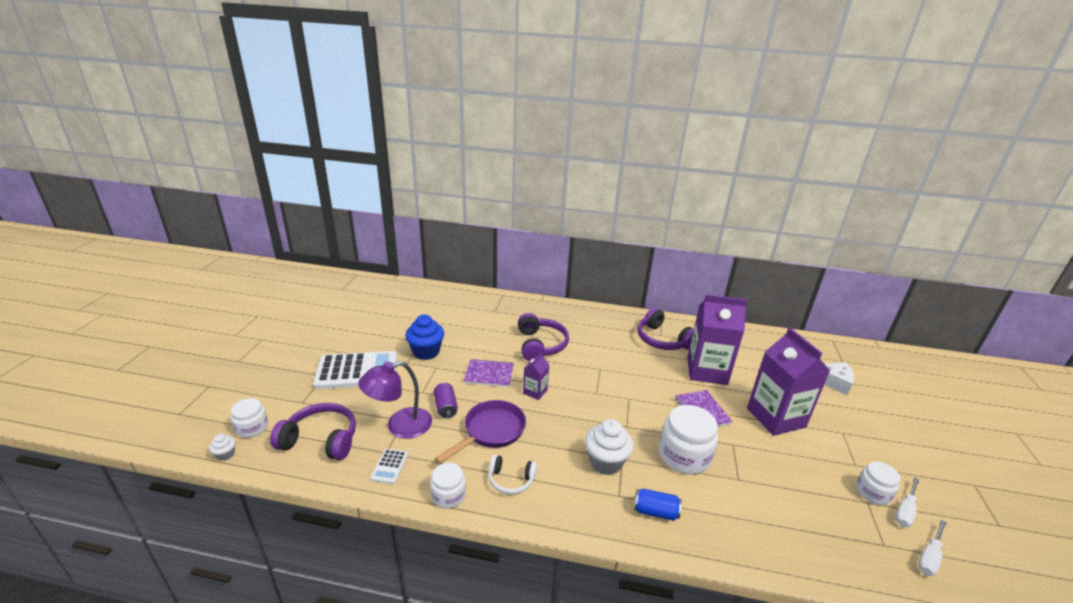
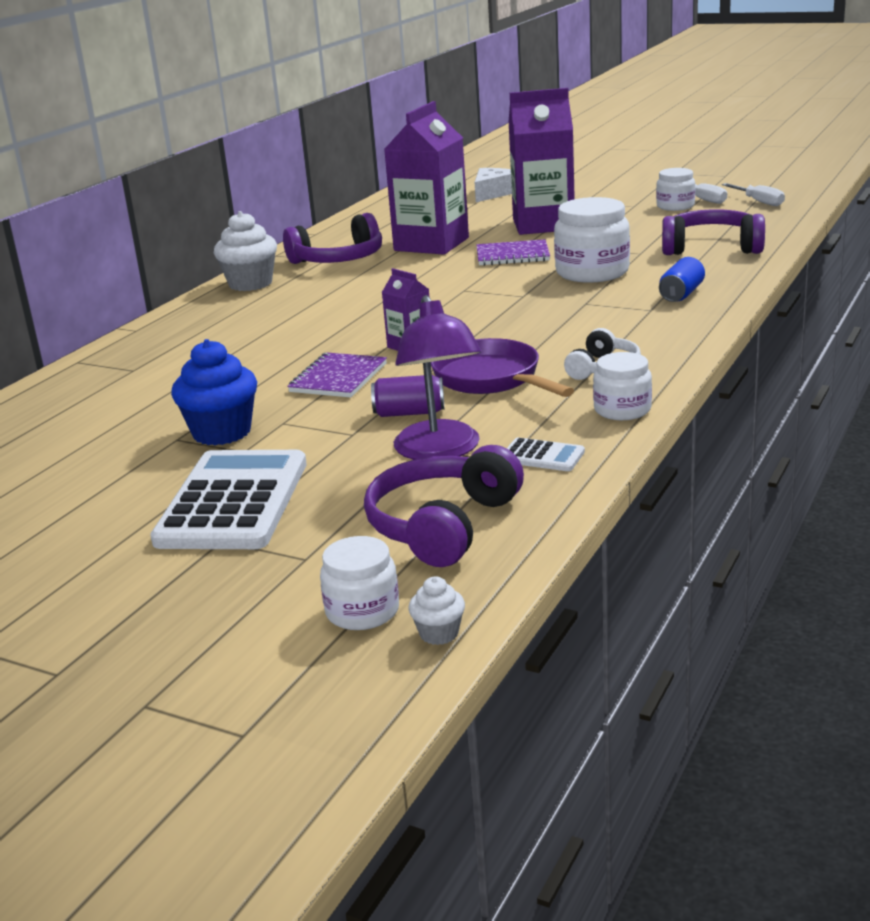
camera: 70 degrees left, 5 degrees down
(540, 345) = (283, 337): purple headphones -> purple headphones (711, 247)
(606, 462) = (588, 312): white cupcake -> white cupcake (250, 284)

